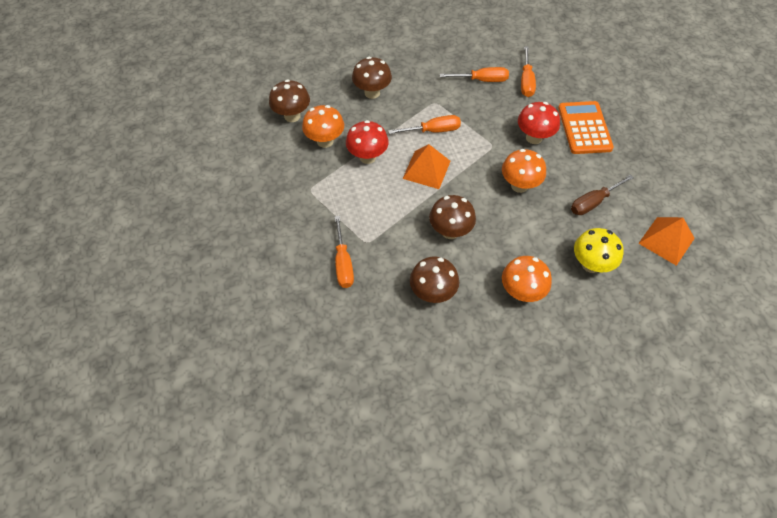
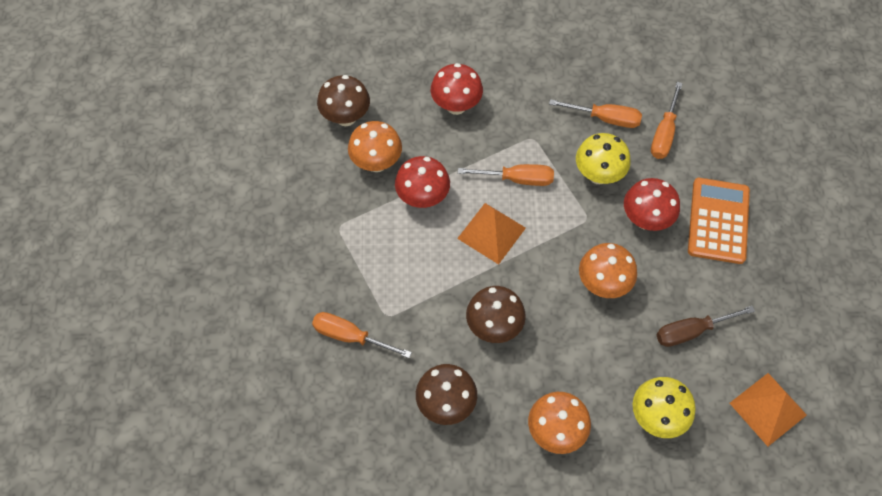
camera: 15 degrees right, 5 degrees up
(343, 263) = (350, 336): orange screwdriver -> orange screwdriver turned 105 degrees clockwise
(372, 93) = (456, 106): brown mushroom -> red mushroom
(490, 116) = (598, 175): none -> yellow mushroom

